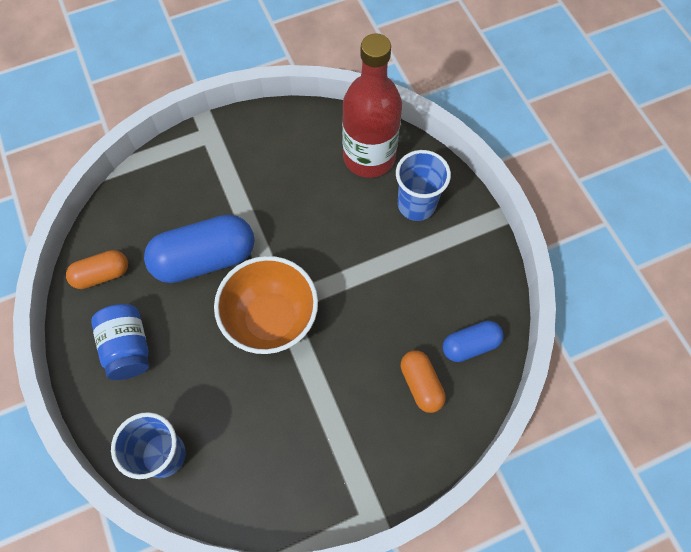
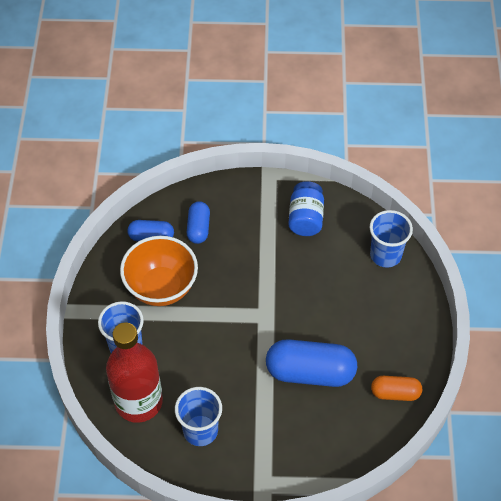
camera: 155 degrees left, 10 degrees down
(128, 348) = (390, 330): blue jar -> blue jar (305, 218)
(271, 319) = (279, 308): orange bowl -> orange bowl (161, 287)
(293, 155) = (200, 430): none -> blue cup
(421, 384) = (198, 228): orange capsule -> blue capsule

